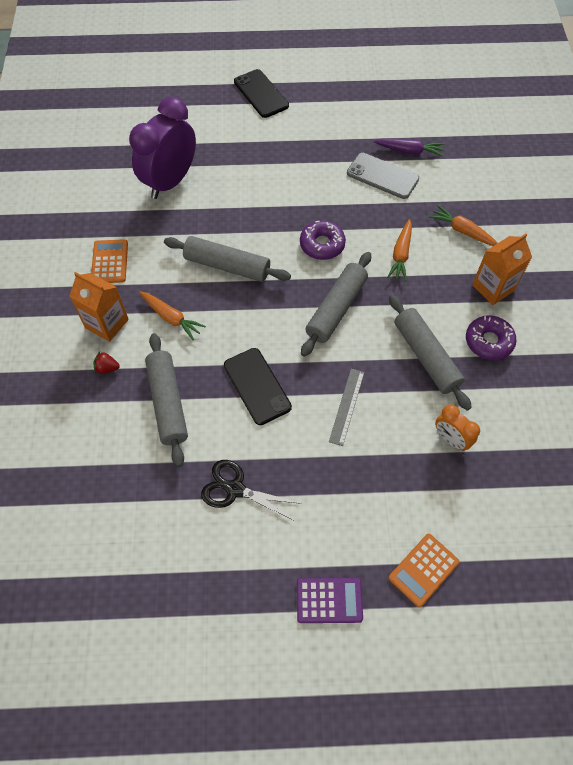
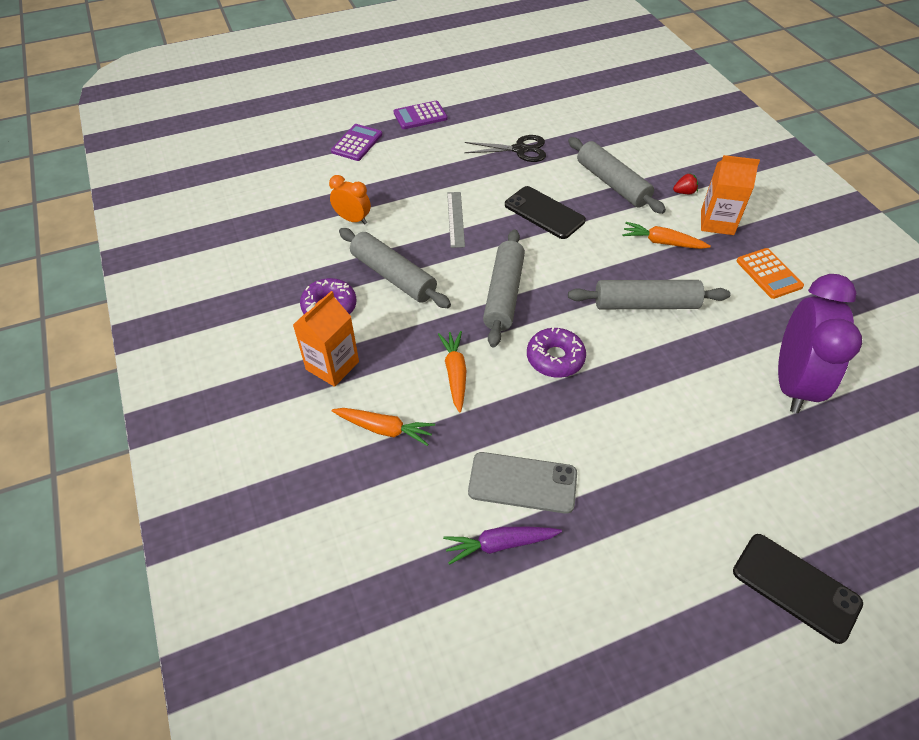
camera: 160 degrees right, 10 degrees down
(423, 569) = (357, 143): orange calculator -> purple calculator

